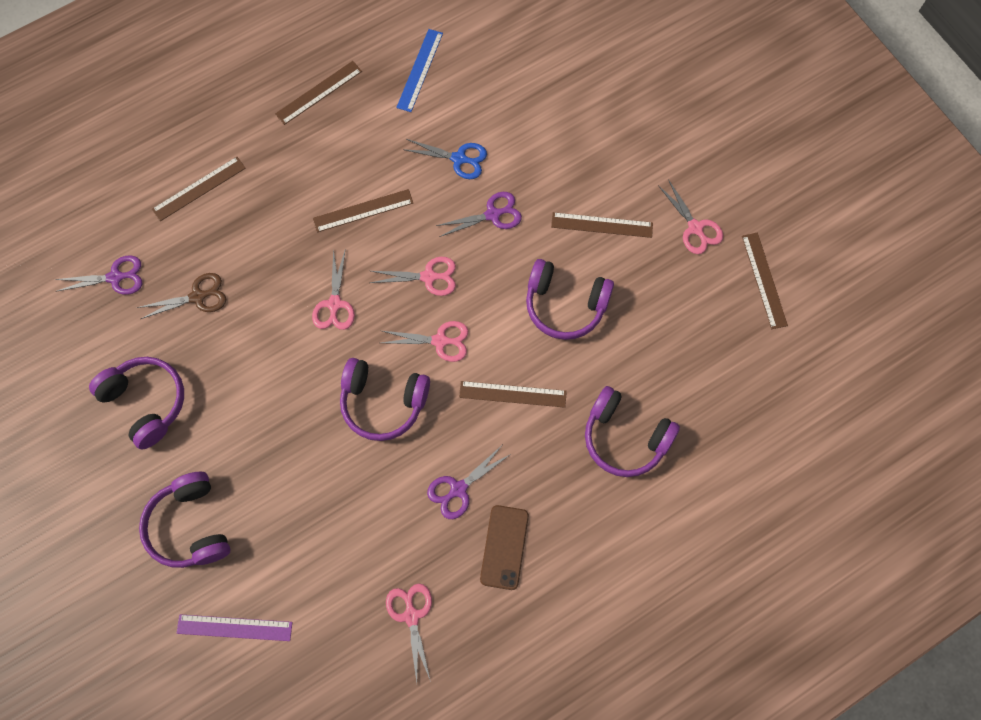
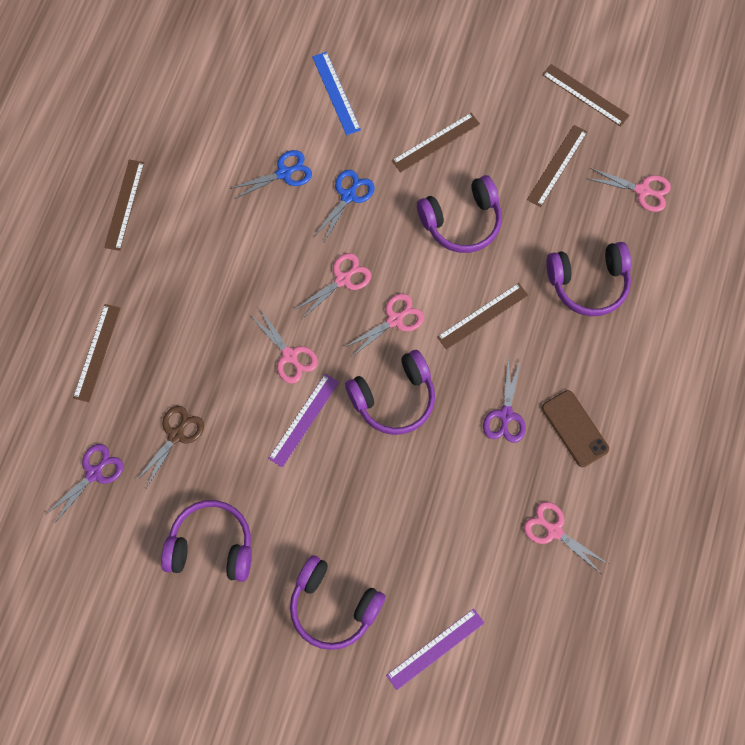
camera: 40 degrees left, 0 degrees up
(300, 362) = (304, 420): none -> purple ruler
(363, 211) = (246, 269): brown ruler -> brown ruler (557, 165)
(420, 70) = (190, 127): blue ruler -> blue ruler (336, 93)
(493, 214) = (348, 196): purple scissors -> blue scissors
(695, 228) = (505, 93): pink scissors -> pink scissors (642, 190)

